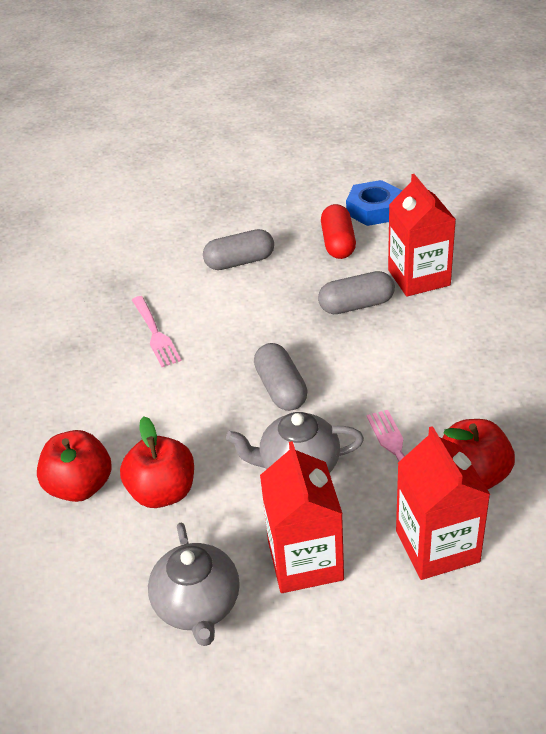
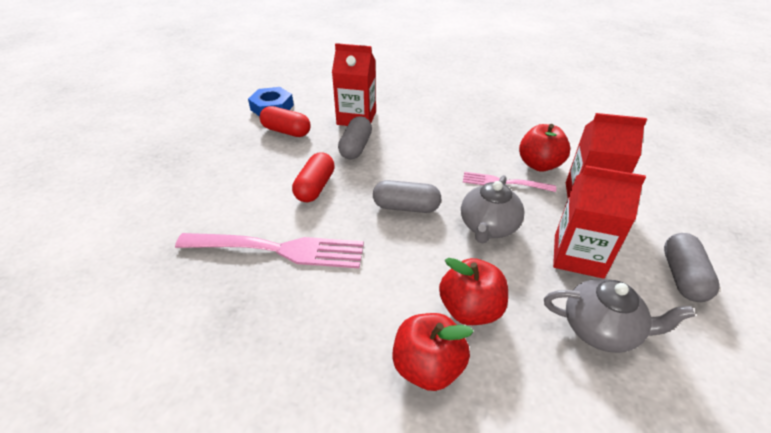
camera: 65 degrees left, 0 degrees up
(155, 333) = (277, 250): pink fork -> pink fork, size x1.75
(240, 262) = (248, 176): grey capsule -> grey capsule (682, 277)
(260, 311) = (315, 187): none -> red capsule

